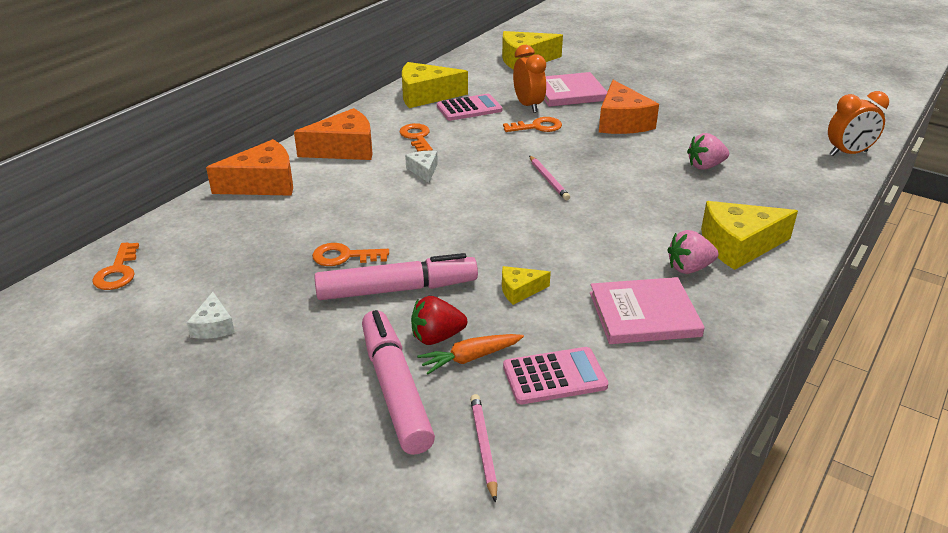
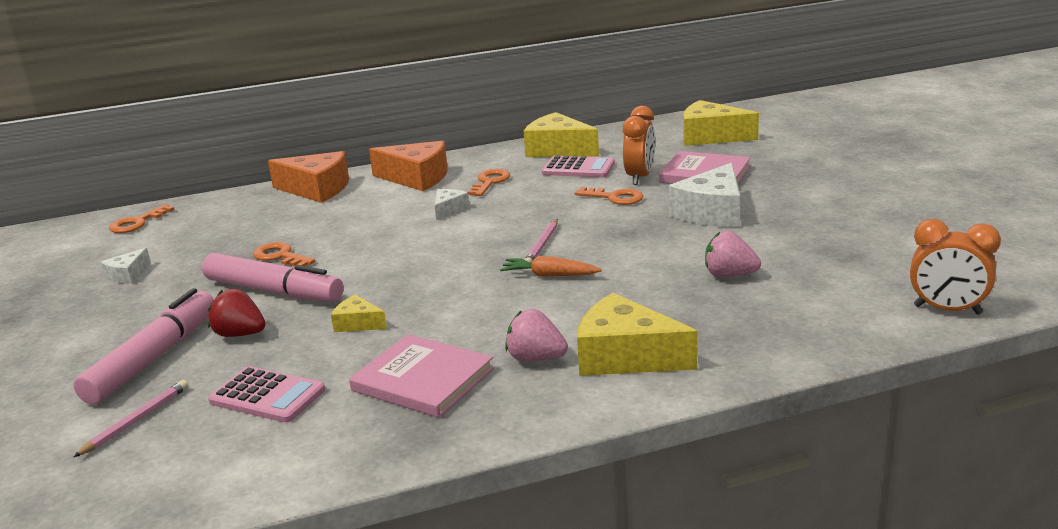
camera: 40 degrees right, 10 degrees down
(470, 358) = (235, 358): orange carrot -> orange carrot (549, 275)
(622, 122) = (712, 212): orange cheese -> white cheese

